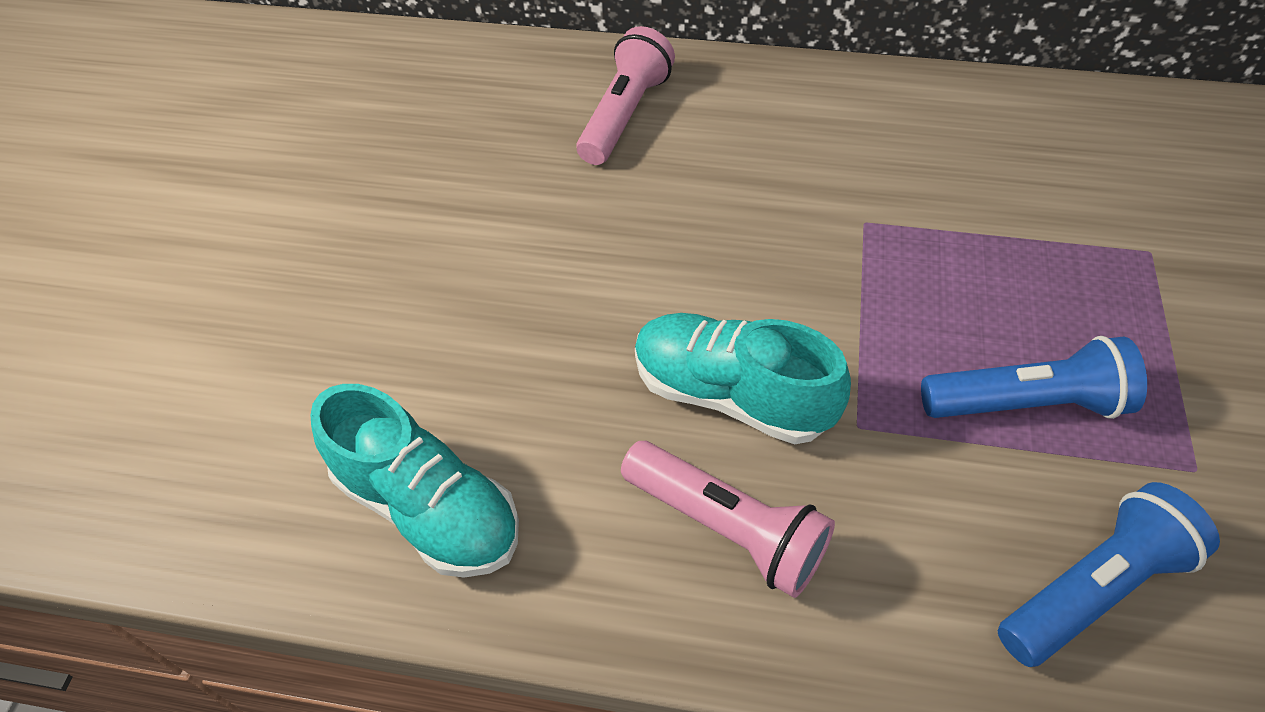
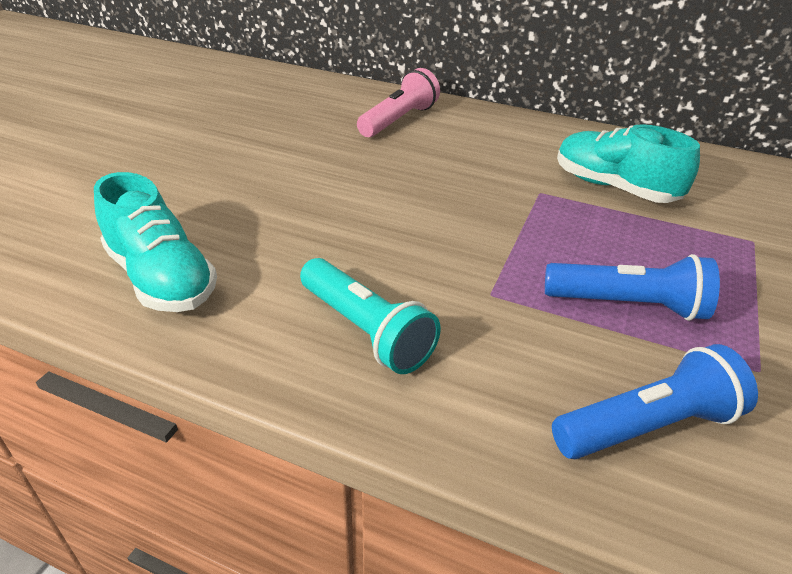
camera: 10 degrees right, 15 degrees down
(727, 528) = (366, 330): pink flashlight -> turquoise flashlight
(731, 395) = (404, 260): turquoise shoe -> turquoise shoe (613, 187)

